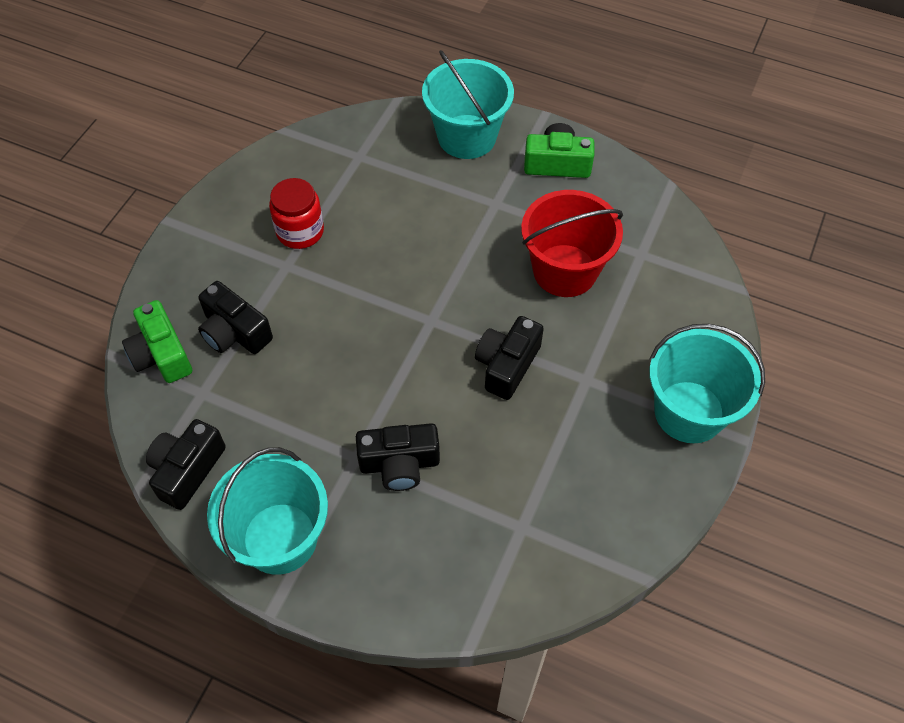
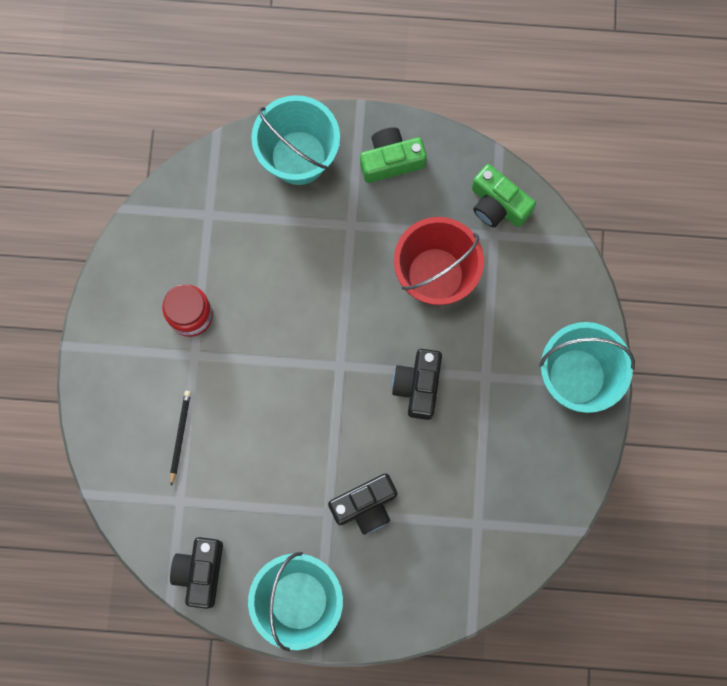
camera: 20 degrees left, 20 degrees up
(161, 354) = (128, 479): green camera -> green camera (498, 205)
(234, 332) = (180, 436): black camera -> black pencil

